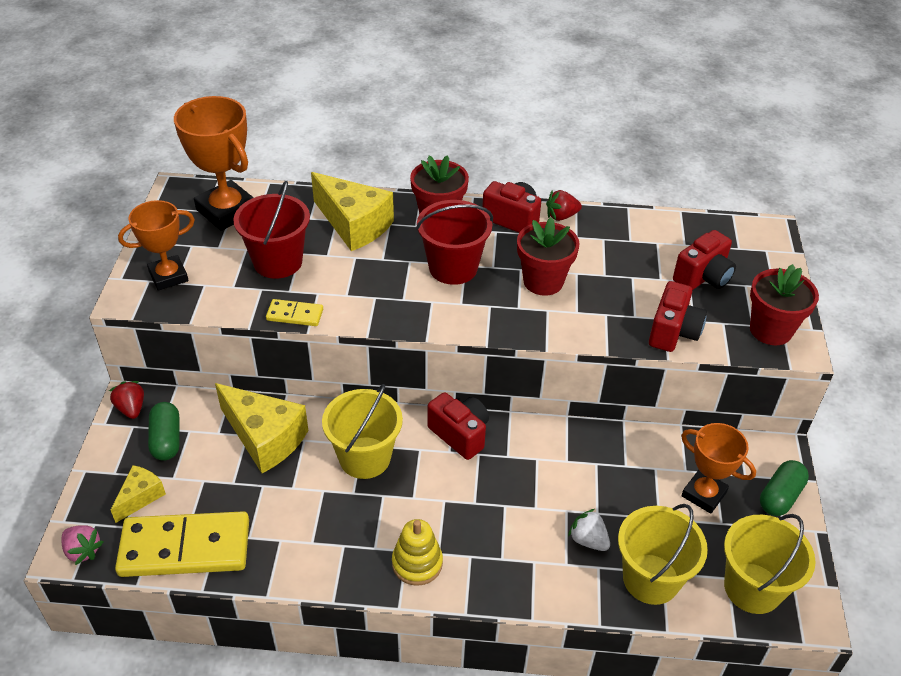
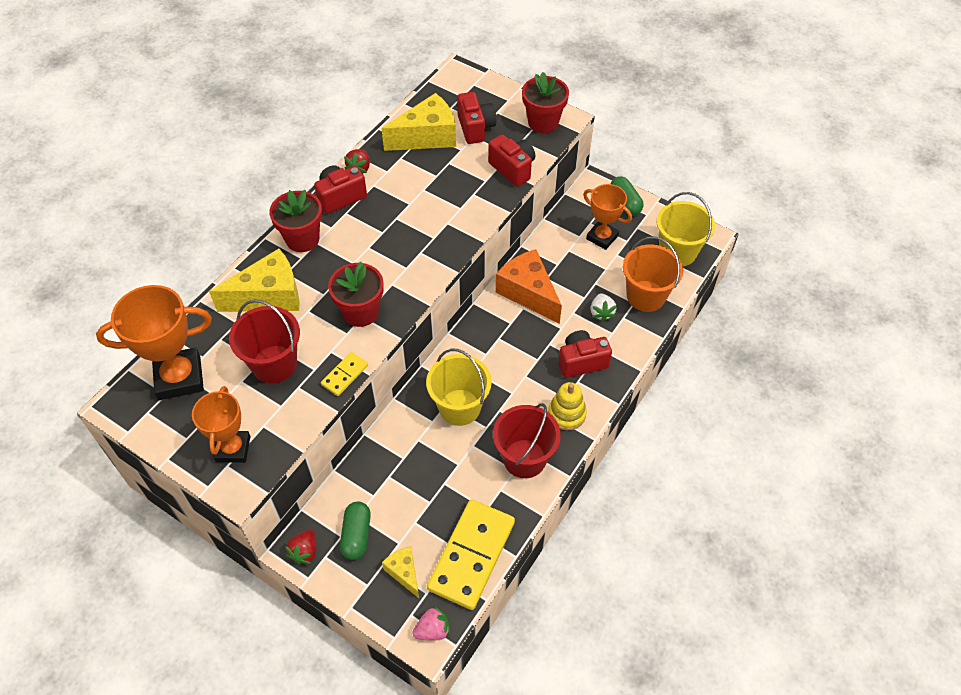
camera: 60 degrees left, 10 degrees up
(131, 408) = (304, 552): red strawberry -> red strawberry turned 75 degrees counterclockwise
(167, 439) = (356, 535): green capsule -> green capsule turned 75 degrees clockwise
(265, 438) = (399, 465): yellow cheese -> yellow cheese (427, 137)
(453, 268) = (366, 256): red bucket -> red bucket (524, 458)
(460, 434) = (475, 341): red camera -> red camera (581, 362)
(543, 281) = (418, 211): red flower pot -> red flower pot (361, 312)
(561, 455) = (528, 293): none -> orange cheese
(588, 540) = (601, 313): white strawberry -> white strawberry turned 75 degrees counterclockwise
(651, 579) = (646, 296): yellow bucket -> orange bucket
(703, 494) = (602, 237): orange trophy -> orange trophy turned 60 degrees clockwise

